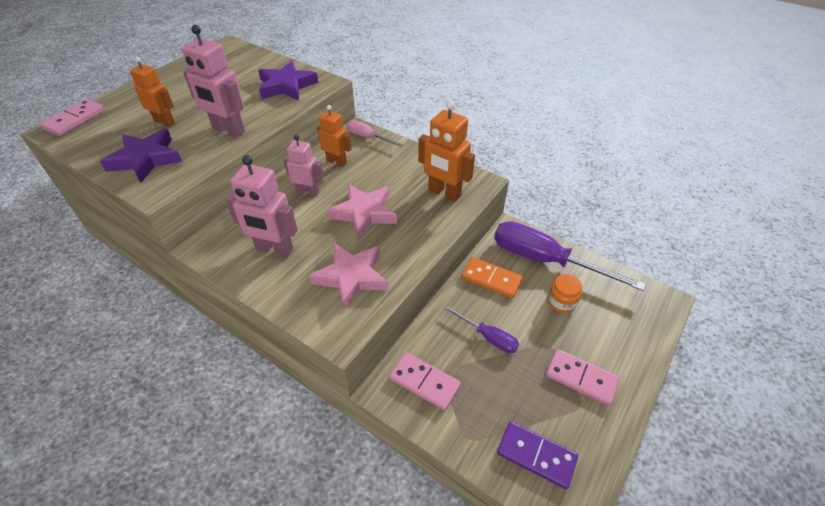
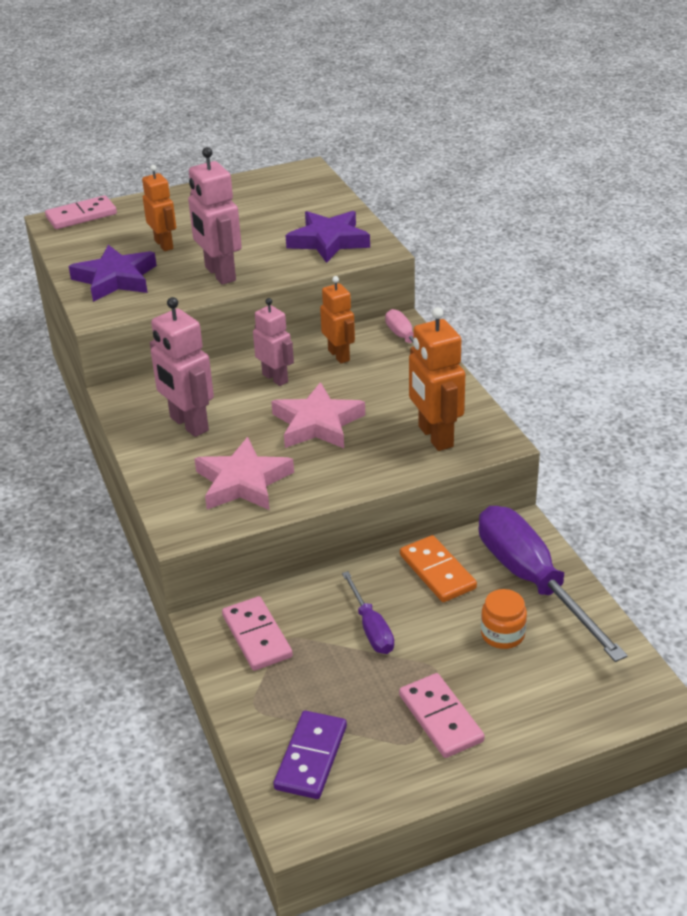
camera: 35 degrees right, 10 degrees down
(536, 455) = (311, 757): purple domino -> purple domino turned 45 degrees clockwise

